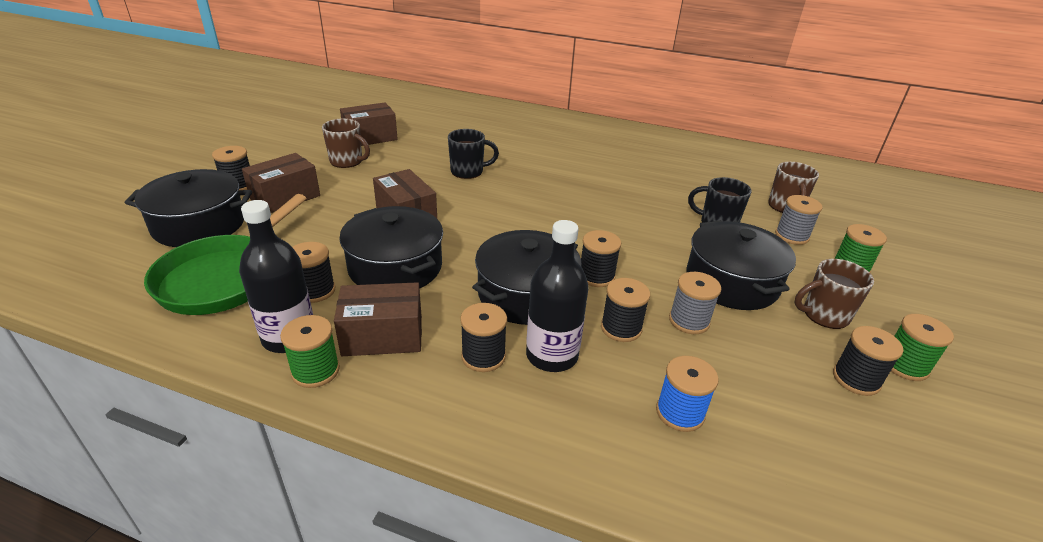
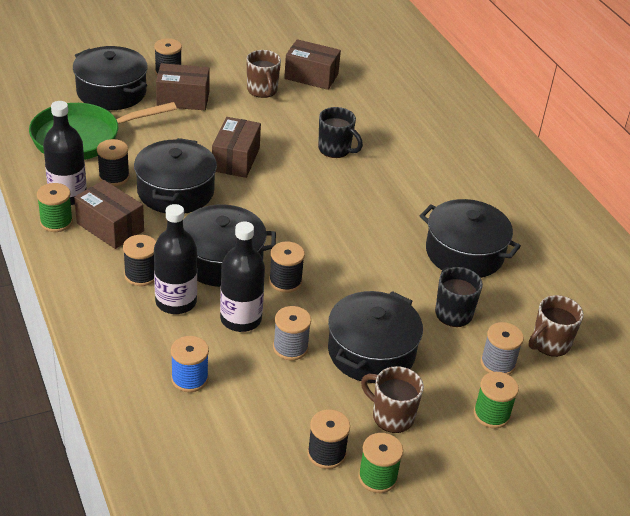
camera: 45 degrees right, 5 degrees up
(621, 328) = (241, 319): black spool -> black bottle
(654, 187) = (464, 253): none -> black pot

